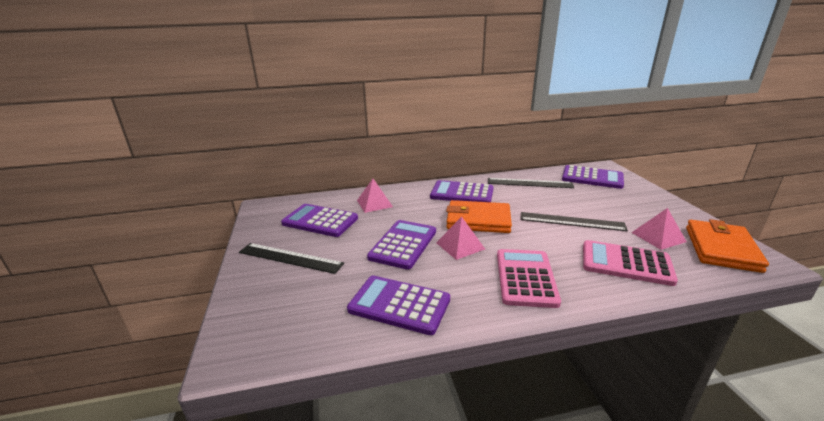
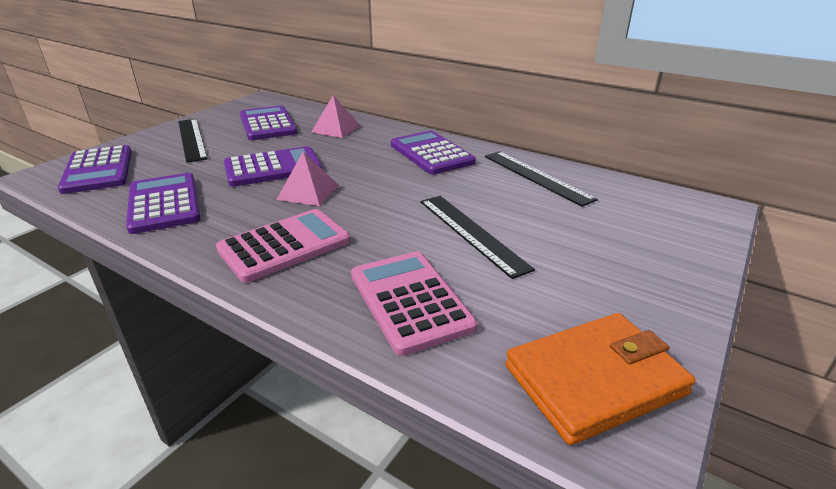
camera: 45 degrees right, 5 degrees up
(478, 220) = (380, 182): orange wallet -> none
(592, 178) = (647, 209): purple calculator -> purple calculator (98, 170)
(658, 237) = (536, 309): pink pyramid -> none

